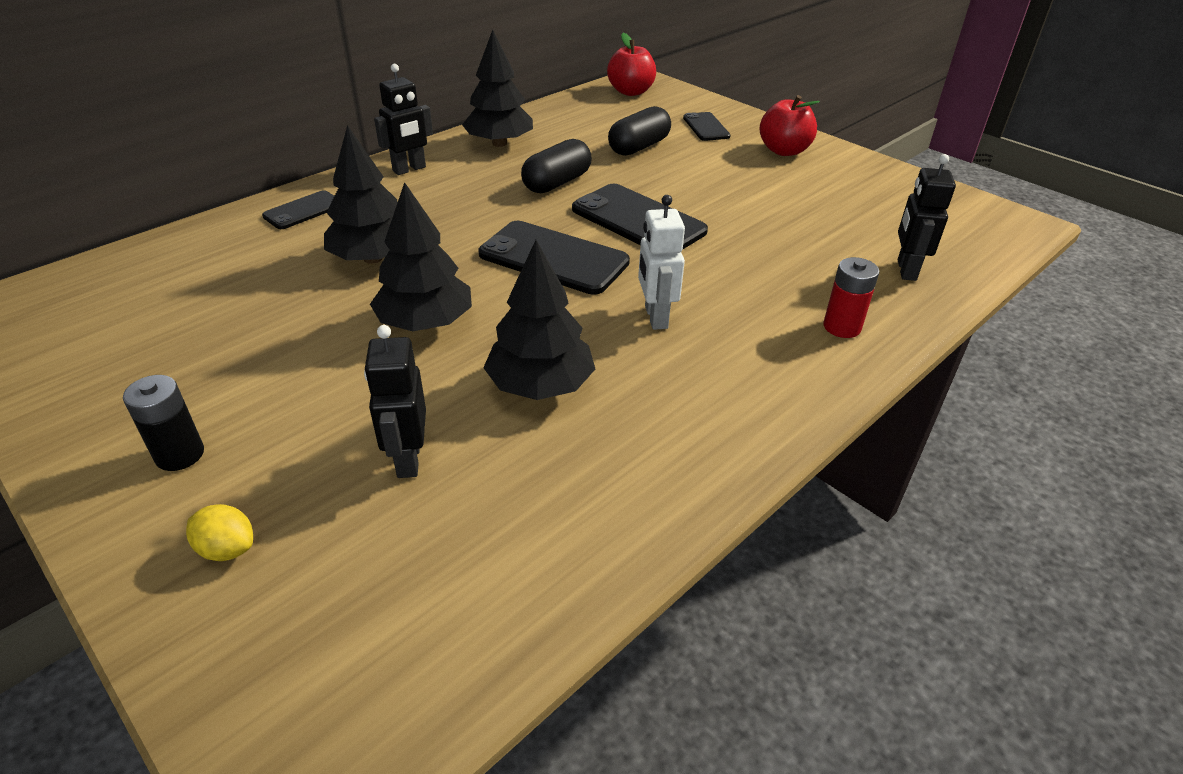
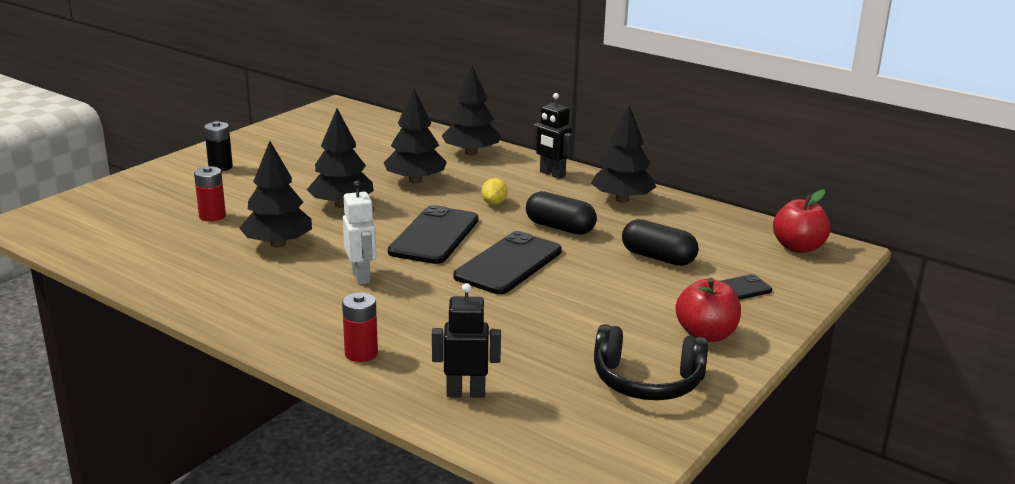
camera: 80 degrees right, 15 degrees down
(227, 549) = (155, 188): yellow lemon -> yellow lemon (494, 203)
(303, 210) = (471, 153): black phone -> black tree
(408, 459) = (212, 216): black robot -> red battery
(655, 317) = (361, 276): white robot -> white robot turned 90 degrees clockwise
(864, 185) = (647, 381): none -> black headphones

